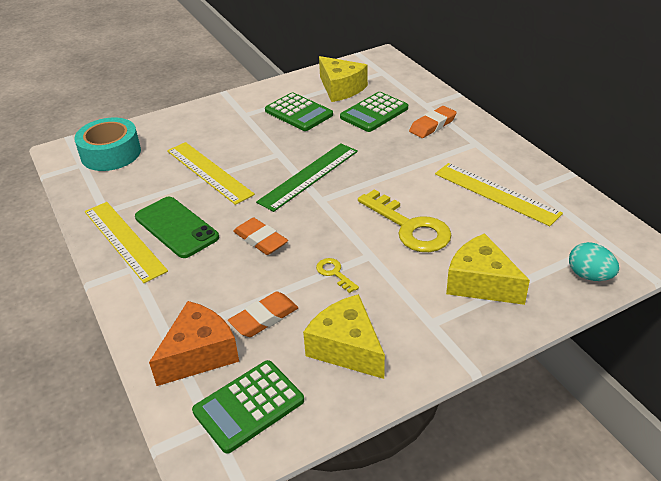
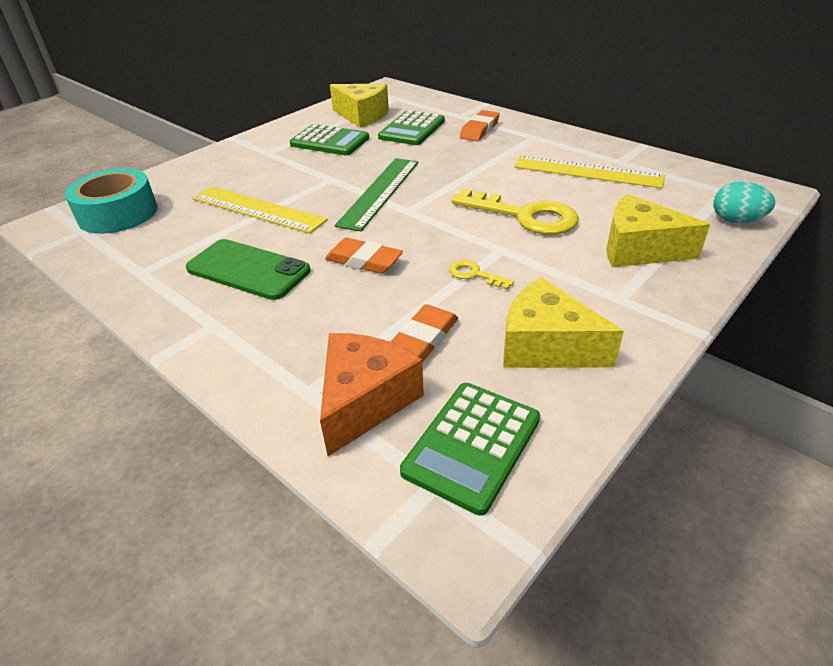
camera: 20 degrees left, 0 degrees up
(124, 240) = (184, 297): yellow ruler -> none

